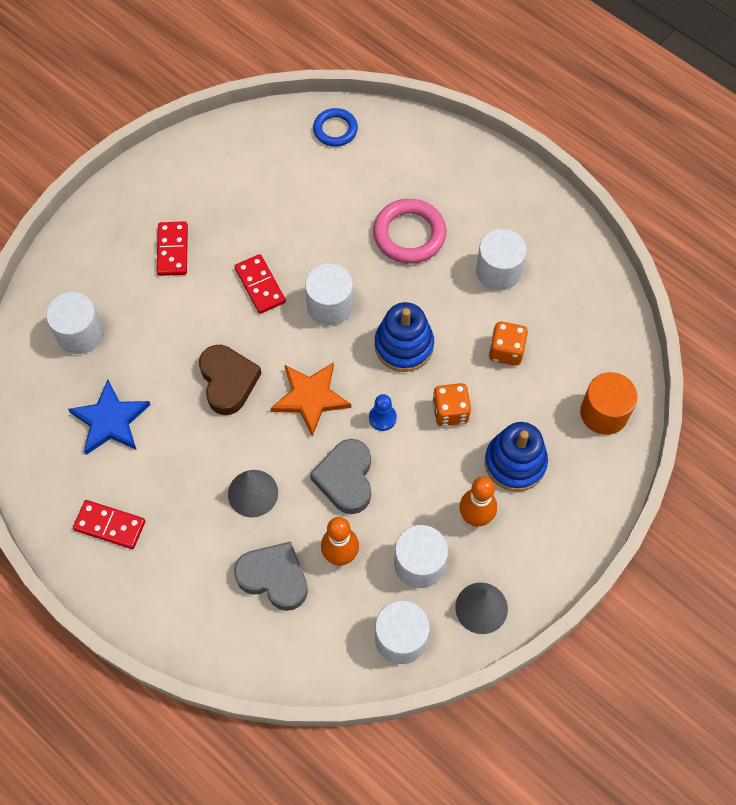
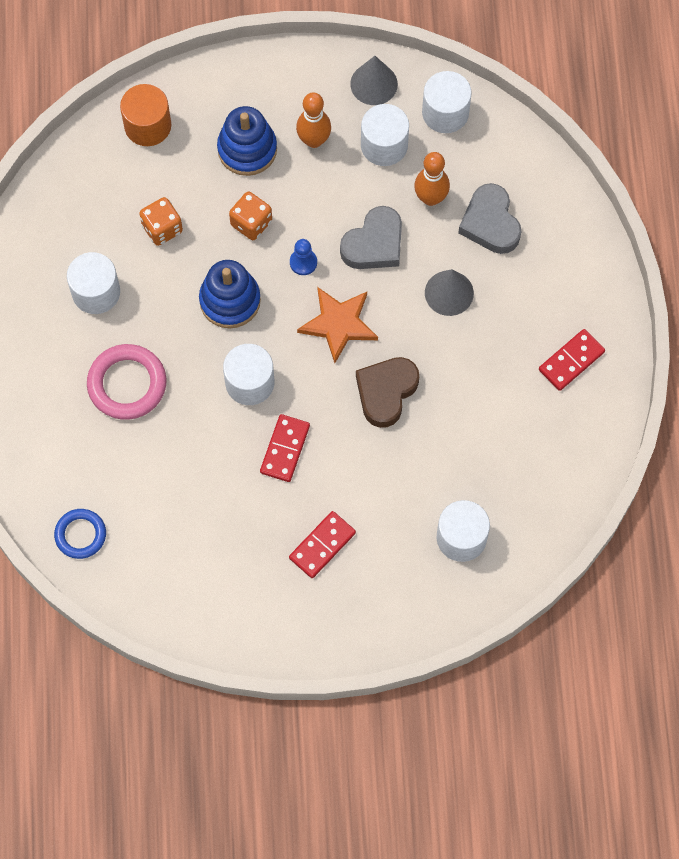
camera: 135 degrees left, 5 degrees up
(110, 420) = (501, 442): blue star -> none
(110, 525) = (571, 361): red domino -> red domino turned 75 degrees clockwise

